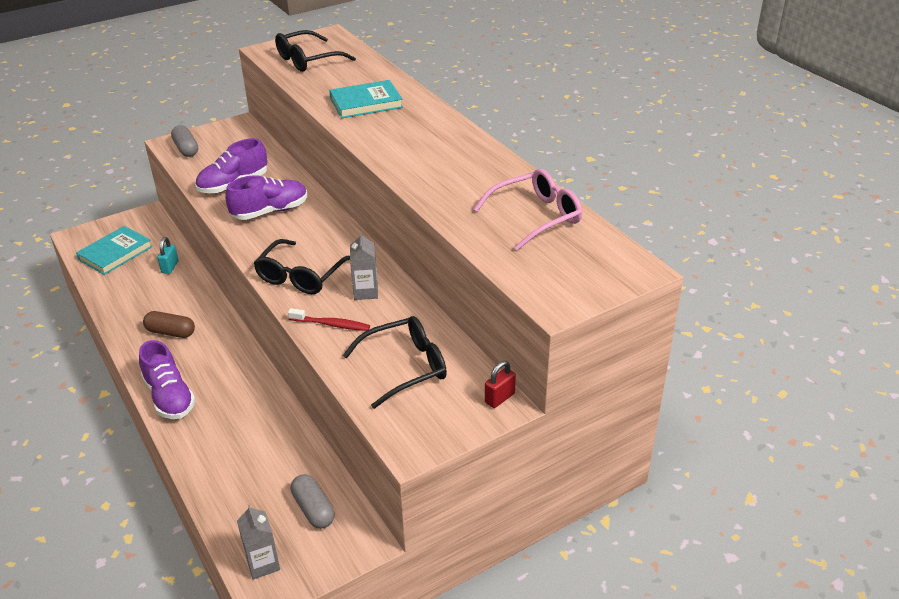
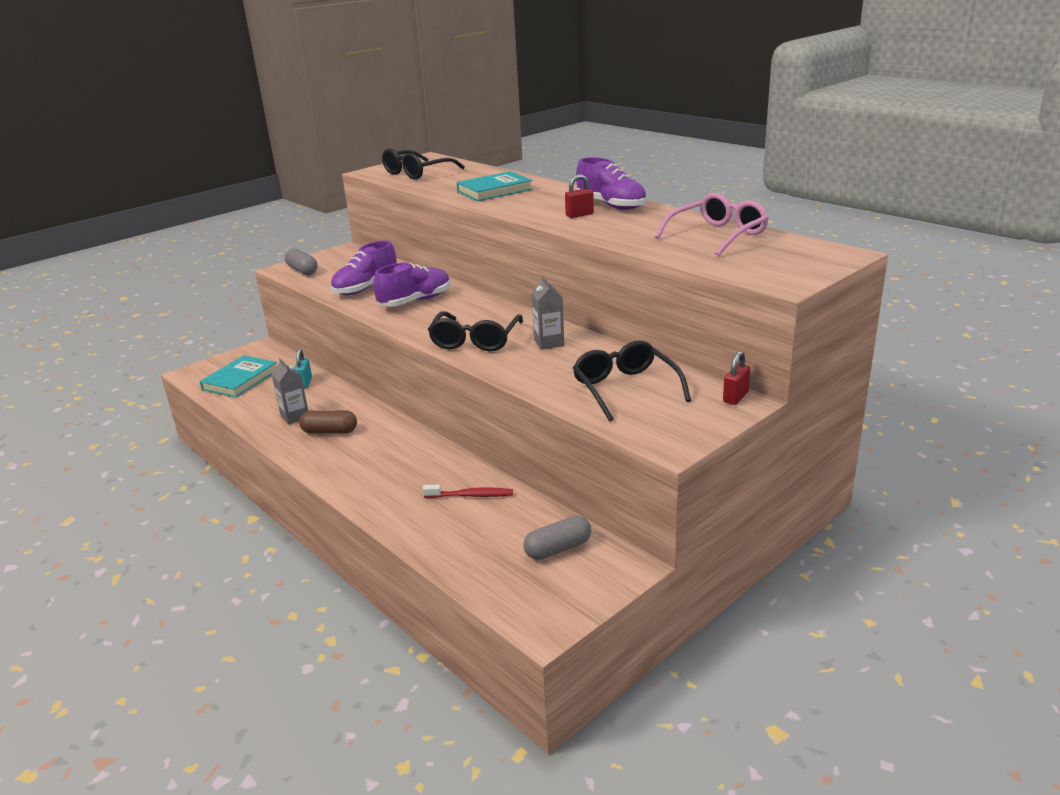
camera: 10 degrees left, 10 degrees down
(169, 397) = (353, 482): purple shoe -> purple shoe (611, 205)
(263, 564) = (527, 603): grey carton -> grey carton (295, 416)
(313, 509) = (558, 549): grey capsule -> grey capsule turned 75 degrees counterclockwise
(331, 324) = (529, 369): red toothbrush -> red toothbrush (471, 495)
(405, 367) = (625, 389): black glasses -> black glasses turned 75 degrees counterclockwise
(424, 158) = (579, 215): none -> red padlock

